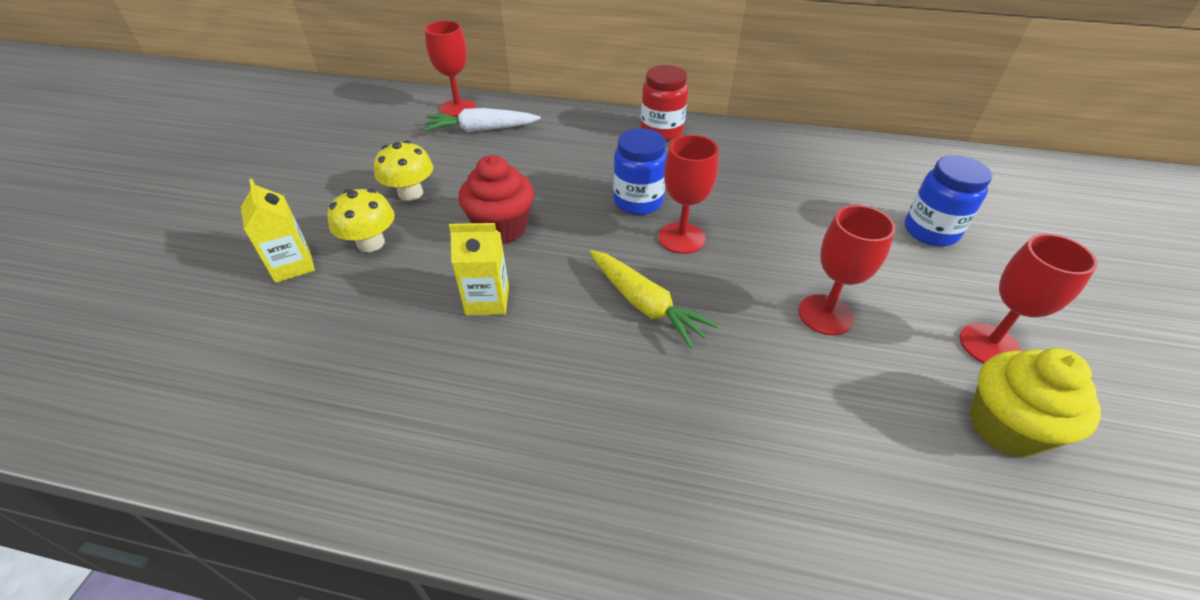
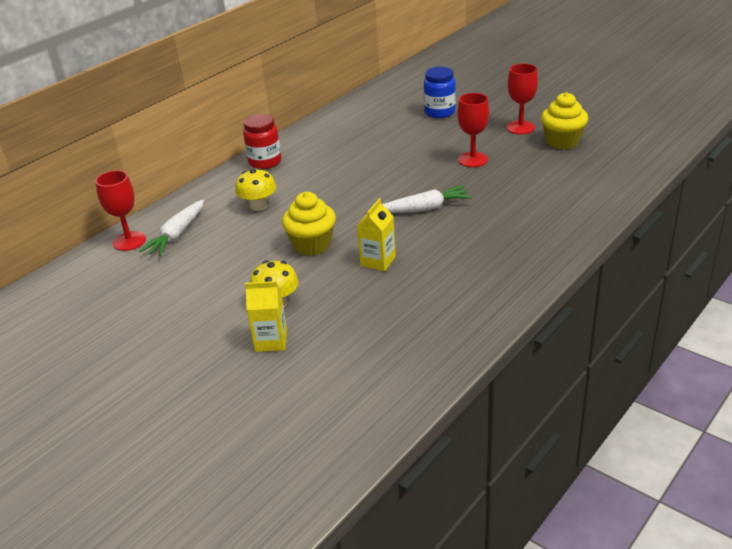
camera: 60 degrees left, 10 degrees down
(410, 193) = (231, 279): yellow mushroom -> yellow mushroom (258, 206)
(501, 228) = (312, 245): red cupcake -> yellow cupcake
(638, 201) = (333, 189): blue jar -> none
(645, 304) = (425, 208): yellow carrot -> white carrot
(681, 238) = (380, 183): red goblet -> none

